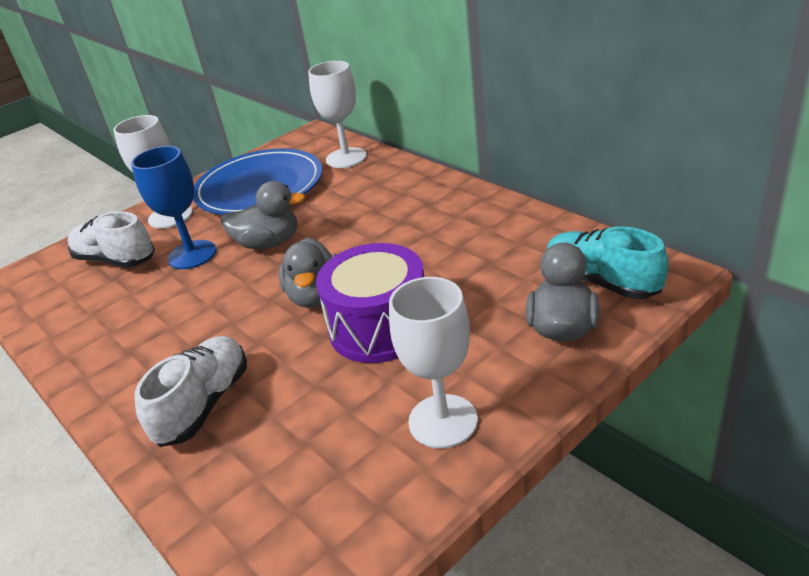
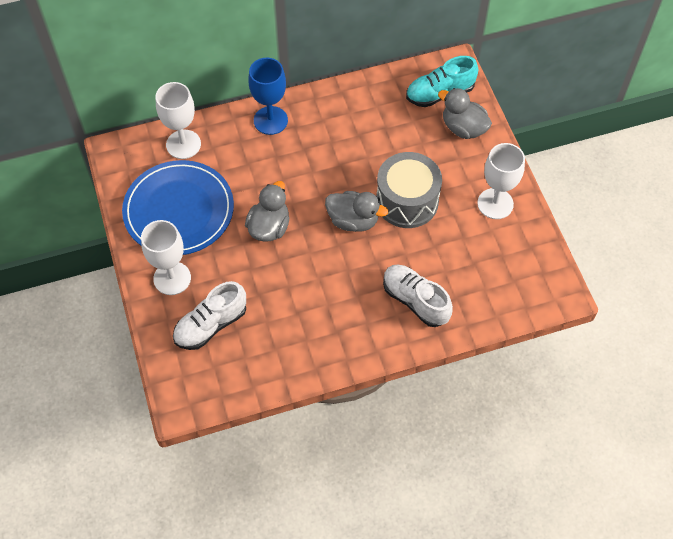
camera: 70 degrees left, 25 degrees up
(192, 255) = (246, 275): blue goblet -> blue goblet (270, 120)
(380, 327) = (407, 201): purple drum -> grey drum

